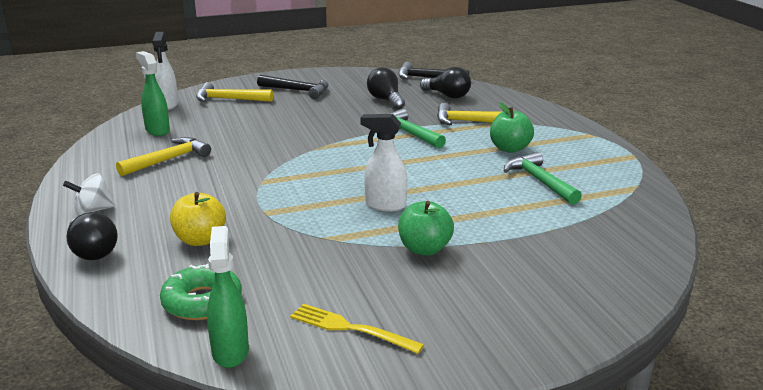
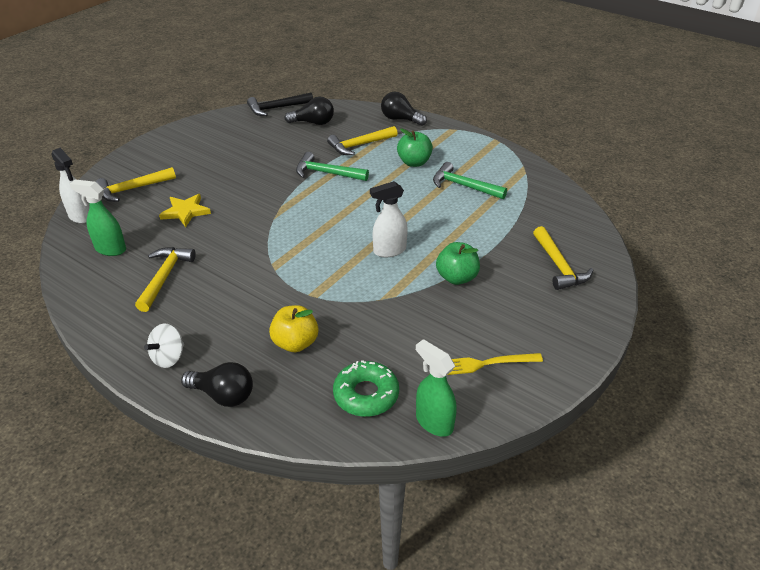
camera: 35 degrees left, 15 degrees up
(247, 124) = (185, 211): none -> yellow star
(298, 90) = (183, 157): black hammer -> none
(386, 100) = (271, 144): black light bulb -> black light bulb (400, 119)
(561, 281) = (559, 266): none -> yellow hammer

